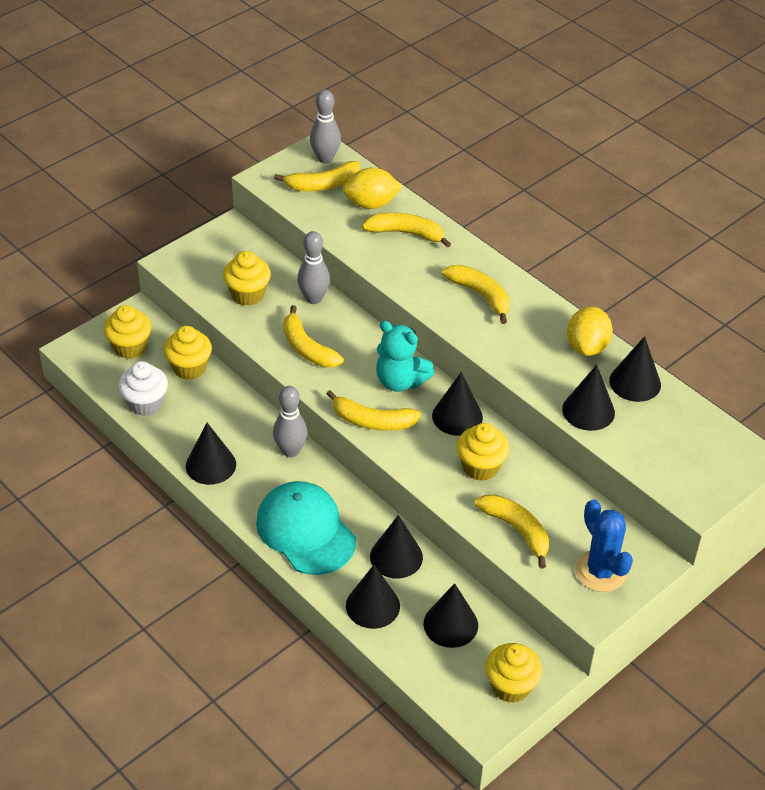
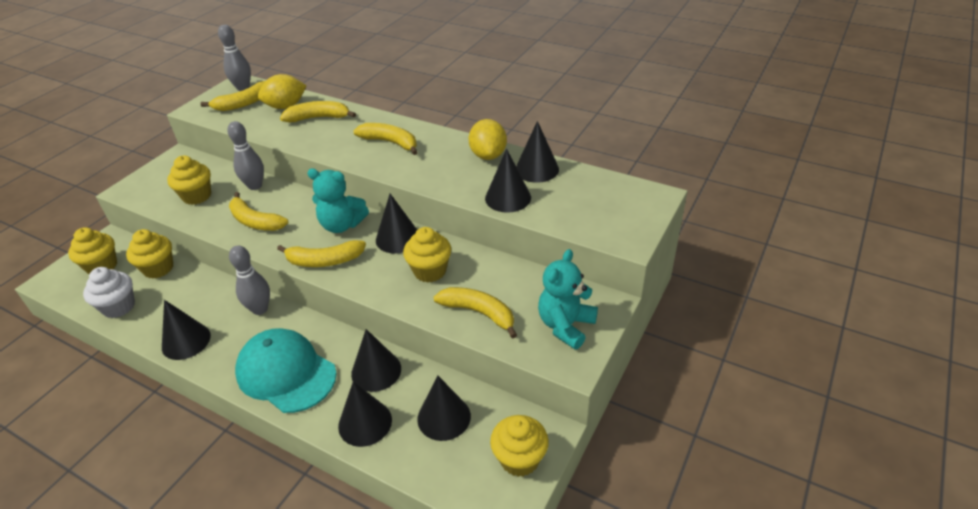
camera: 15 degrees left, 5 degrees down
(600, 571) = (566, 326): blue cactus -> turquoise teddy bear

